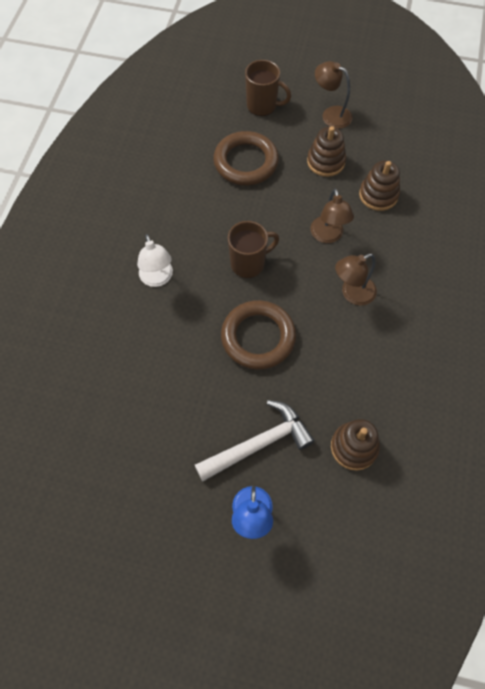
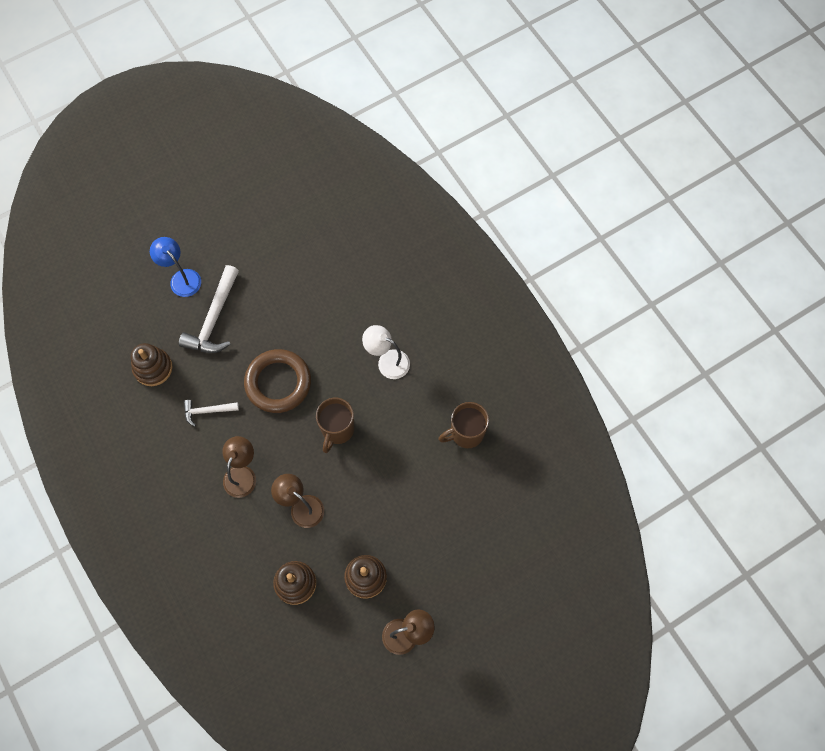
camera: 135 degrees right, 5 degrees up
(246, 162) = (427, 515): brown ring -> none
(262, 106) = (472, 587): brown mug -> brown mug (466, 433)
(337, 365) = (207, 411): none -> white hammer

